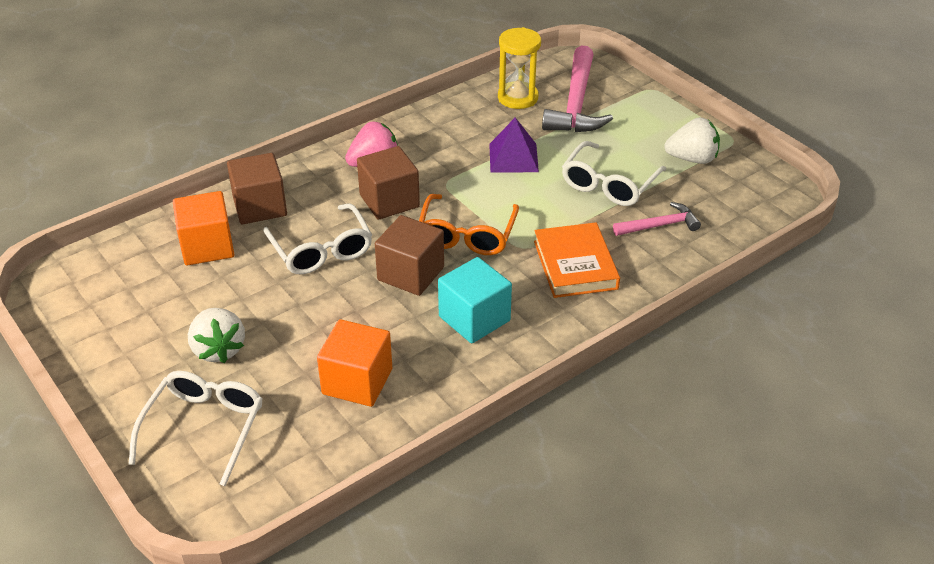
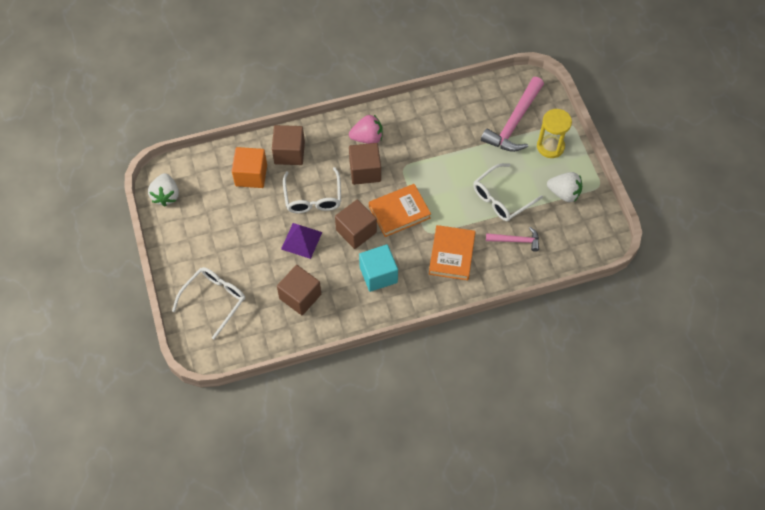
camera: 20 degrees right, 20 degrees up
(218, 349) = (236, 251): white strawberry -> white strawberry (166, 196)
(357, 381) = (300, 296): orange cube -> brown cube
(467, 235) = (399, 212): orange glasses -> orange book
(513, 157) = (453, 158): purple pyramid -> purple pyramid (301, 240)
(518, 98) = (479, 106): yellow hourglass -> yellow hourglass (550, 146)

